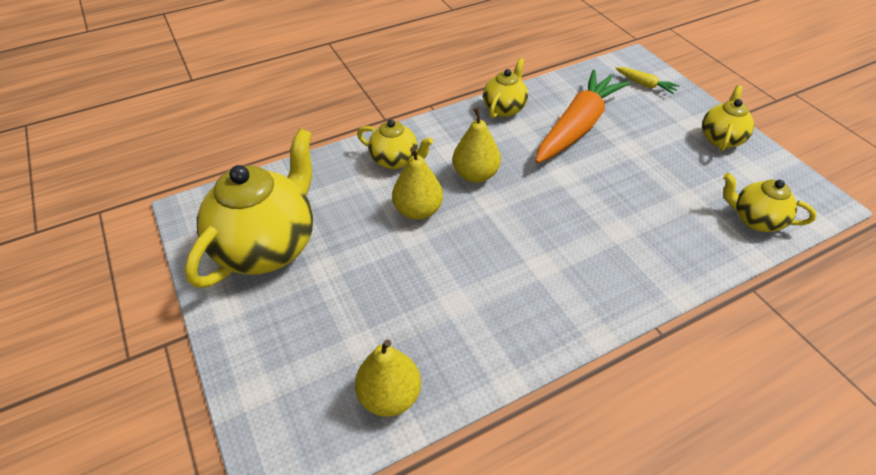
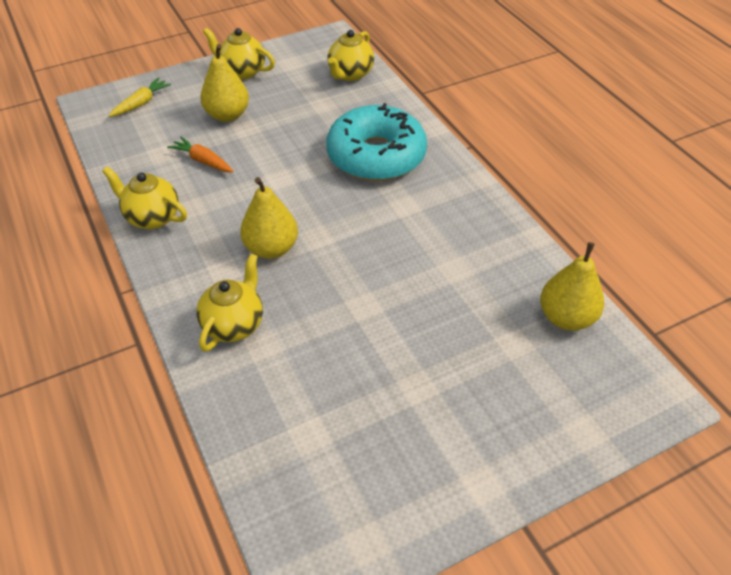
camera: 90 degrees left, 0 degrees up
(268, 246) = (383, 453): yellow teapot -> none
(418, 210) = (326, 300): yellow pear -> yellow pear (227, 115)
(577, 127) = (203, 161): orange carrot -> orange carrot, size x0.43
(615, 242) = (376, 156): none -> turquoise donut

